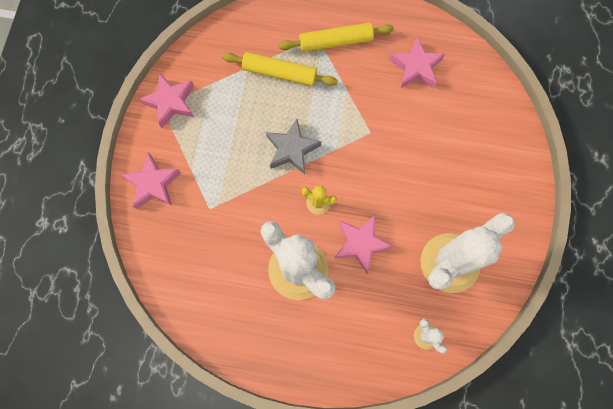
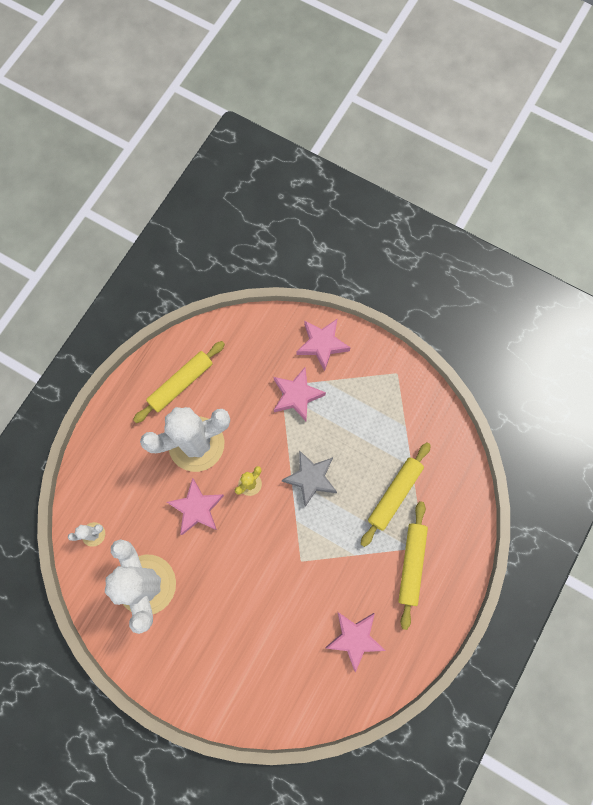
camera: 110 degrees right, 0 degrees up
(171, 102) = (397, 382): pink star -> pink star (296, 395)
(241, 311) = (181, 384): none -> yellow rolling pin

